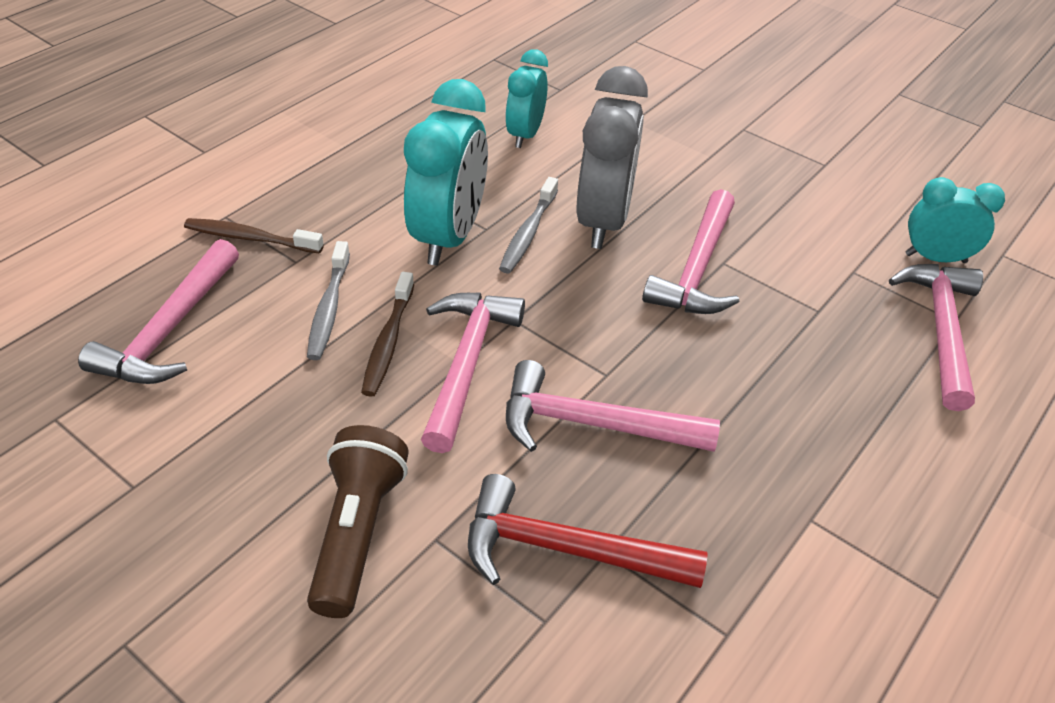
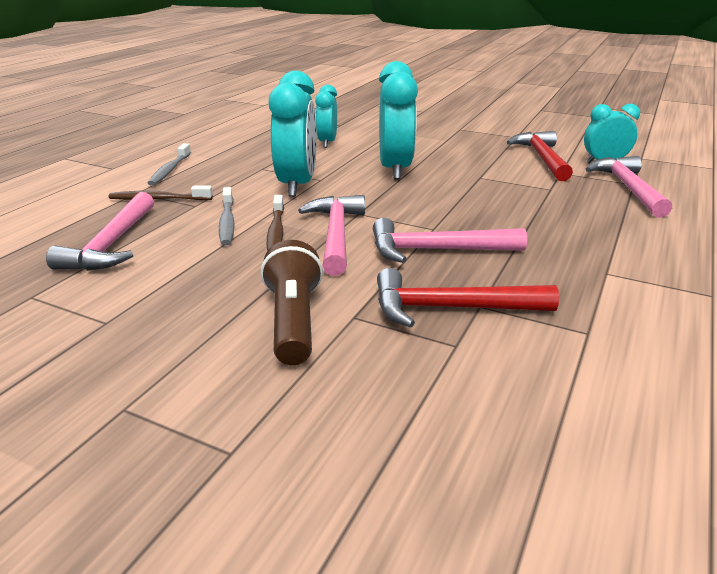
camera: 10 degrees left, 15 degrees down
(528, 233) = (349, 178): grey toothbrush -> grey toothbrush (170, 170)
(603, 221) = (395, 169): grey clock -> turquoise clock
(697, 268) = (465, 181): pink hammer -> none
(840, 230) = (542, 158): none -> red hammer

